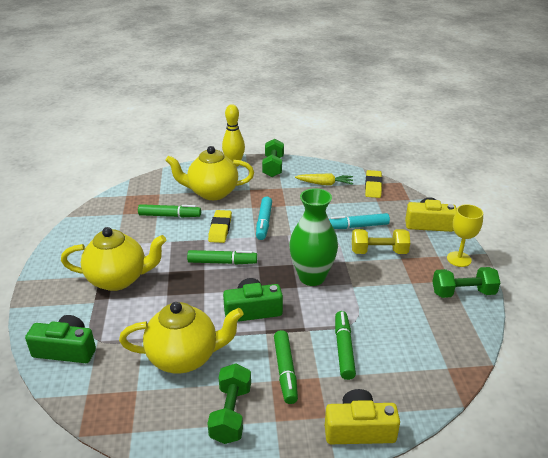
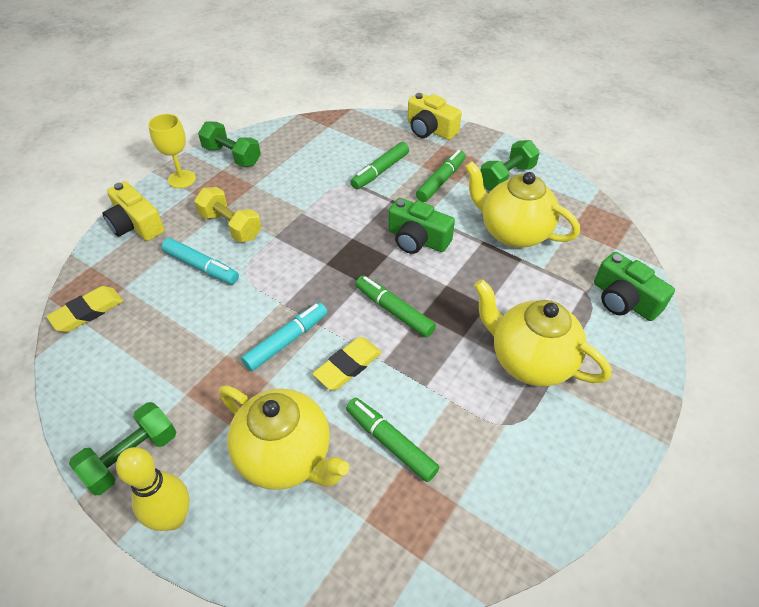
camera: 140 degrees left, 15 degrees up
(312, 277) = (327, 239): green vase -> none
(325, 184) = (128, 359): yellow carrot -> none

